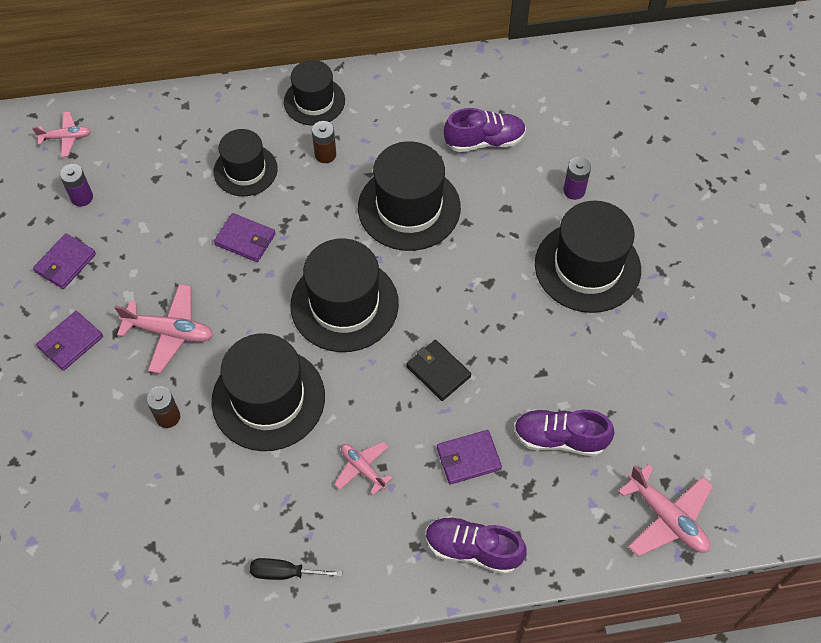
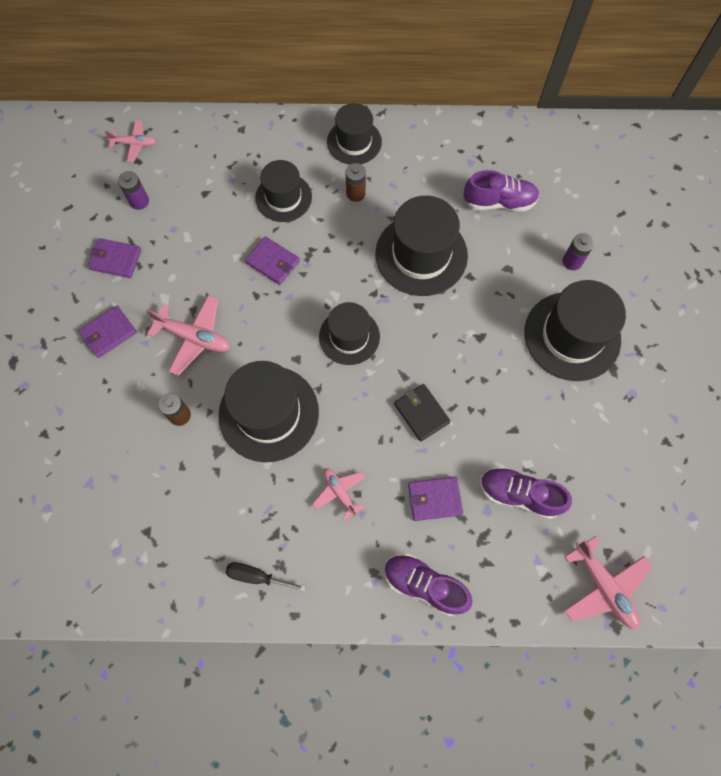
camera: 10 degrees right, 10 degrees up
(65, 263) = (116, 259): purple wallet -> purple wallet turned 60 degrees clockwise
(344, 304) = (349, 336): black hat -> black hat, size x0.63

